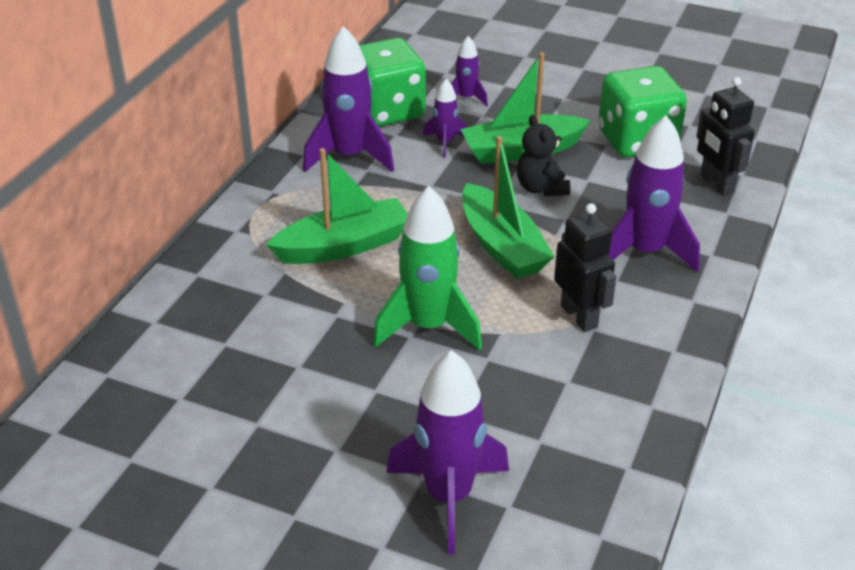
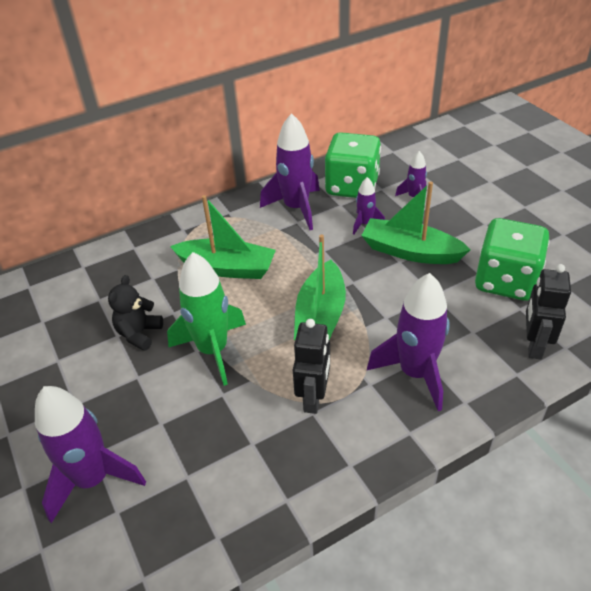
camera: 40 degrees right, 5 degrees up
(541, 188) = (393, 286): black teddy bear -> black teddy bear (139, 333)

